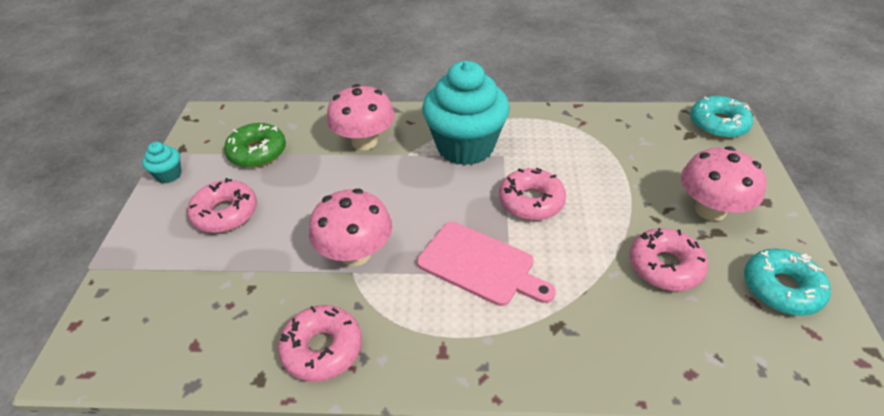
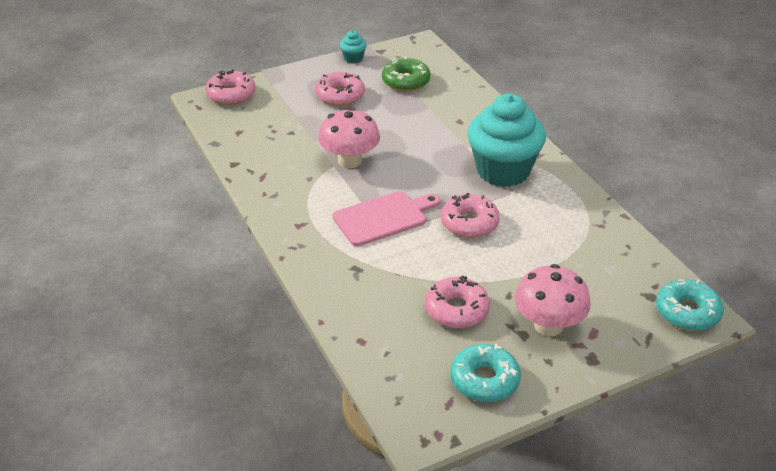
camera: 60 degrees right, 5 degrees down
(322, 349) = (268, 177): pink donut -> pink donut (231, 94)
(364, 142) = (461, 121): pink mushroom -> none
(480, 265) = (383, 217): pink cutting board -> pink cutting board turned 120 degrees counterclockwise

